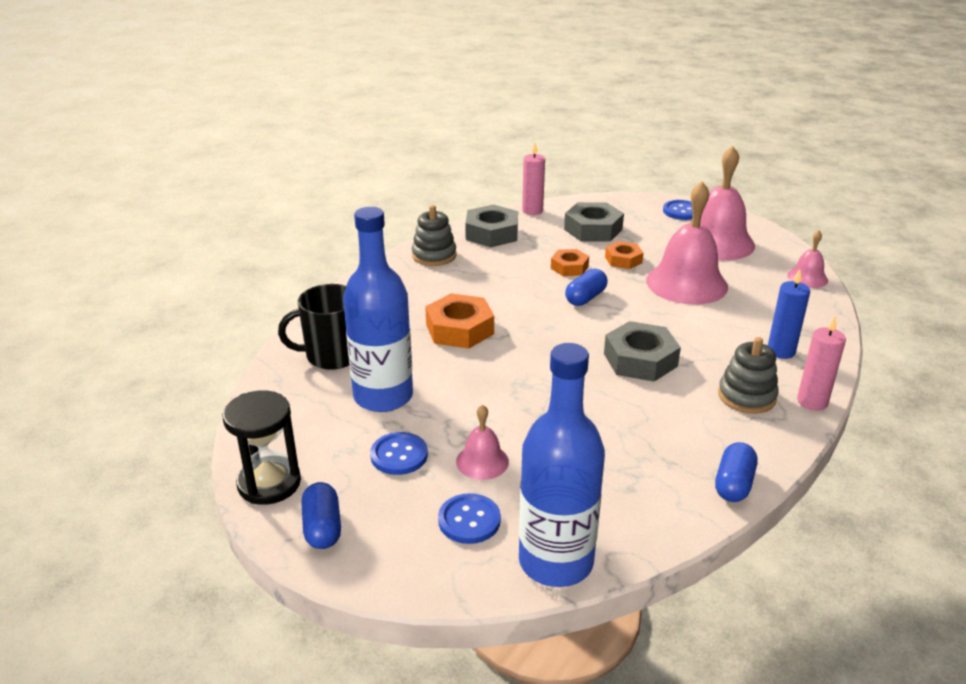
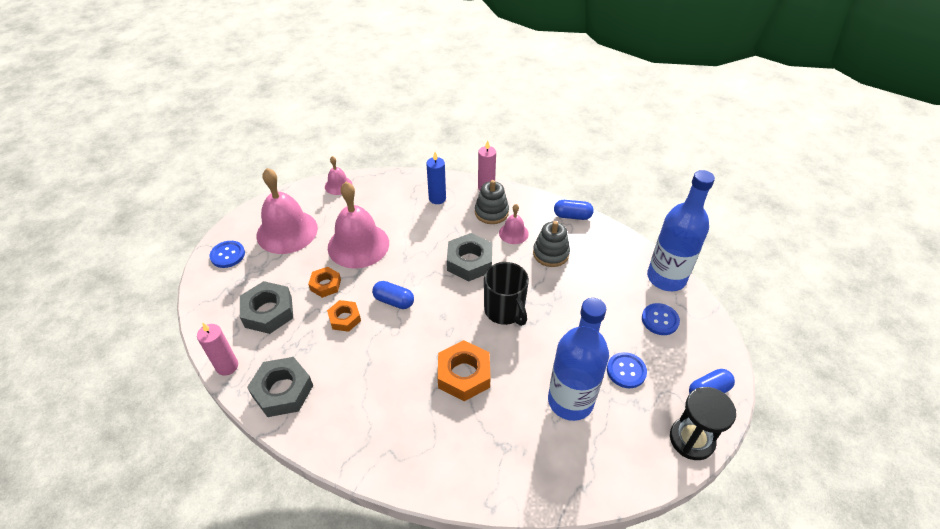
camera: 105 degrees left, 15 degrees up
(332, 355) = (533, 459): black mug -> black mug (504, 310)
(434, 255) = (337, 430): grey stacking toy -> grey stacking toy (550, 253)
(482, 461) = (609, 325): pink bell -> pink bell (513, 233)

